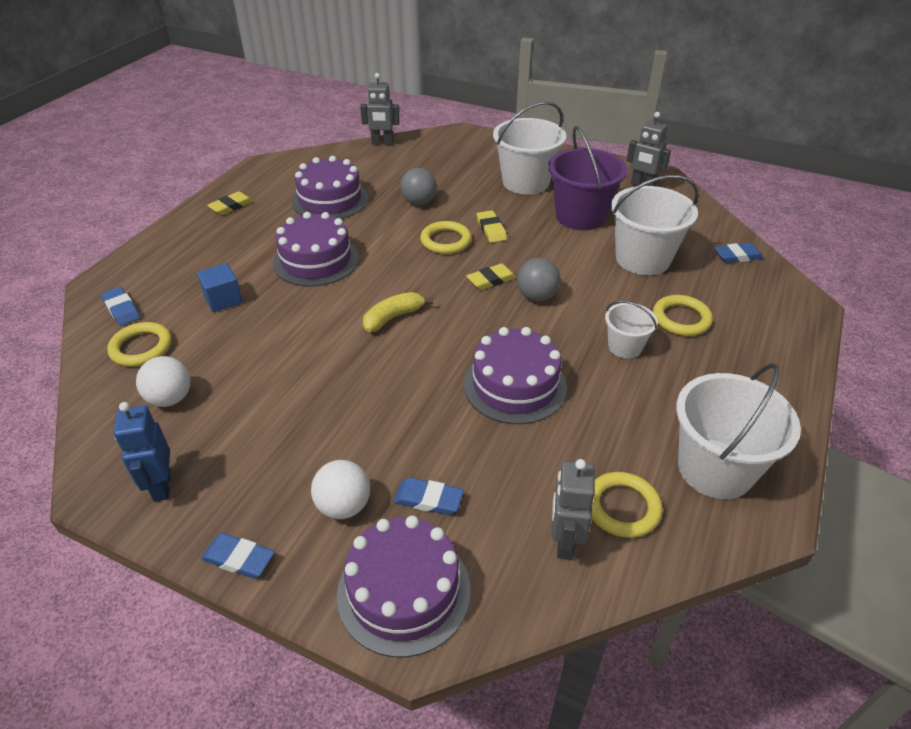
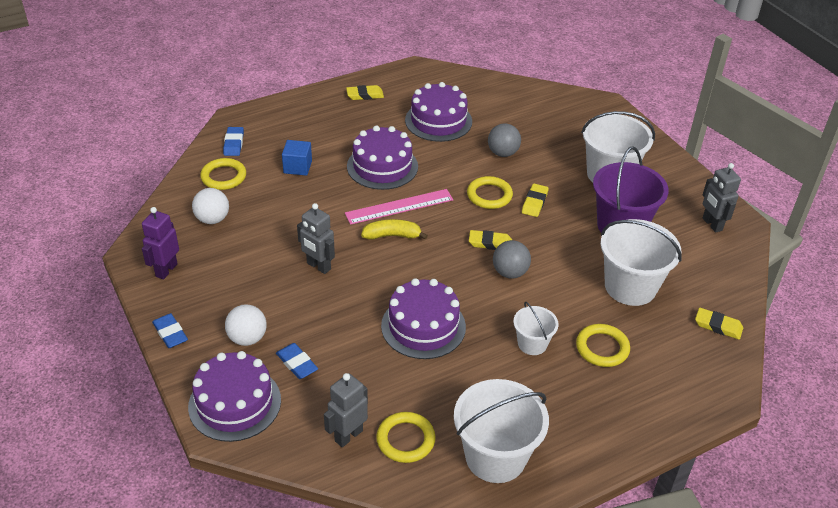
camera: 35 degrees right, 0 degrees up
(161, 486) = (166, 270): blue robot -> purple robot
(372, 288) = (399, 207): none -> pink ruler
(382, 143) = (528, 86): grey robot -> grey robot (318, 266)
(737, 256) = (718, 326): blue eraser -> yellow eraser

